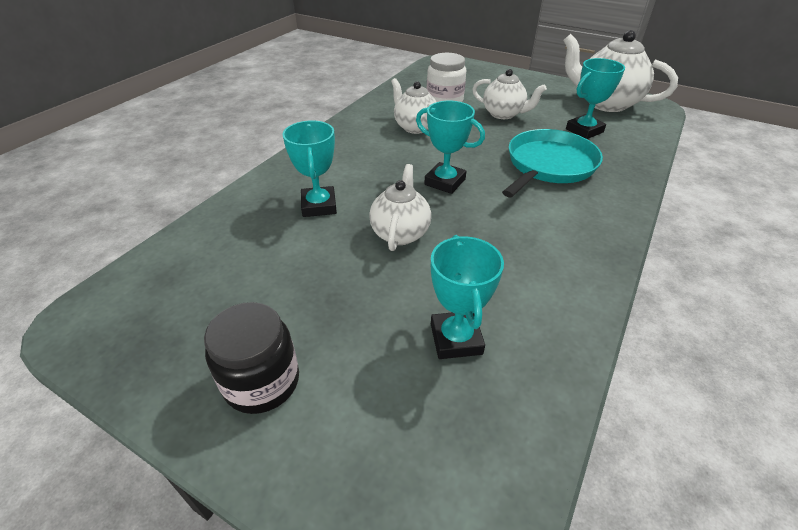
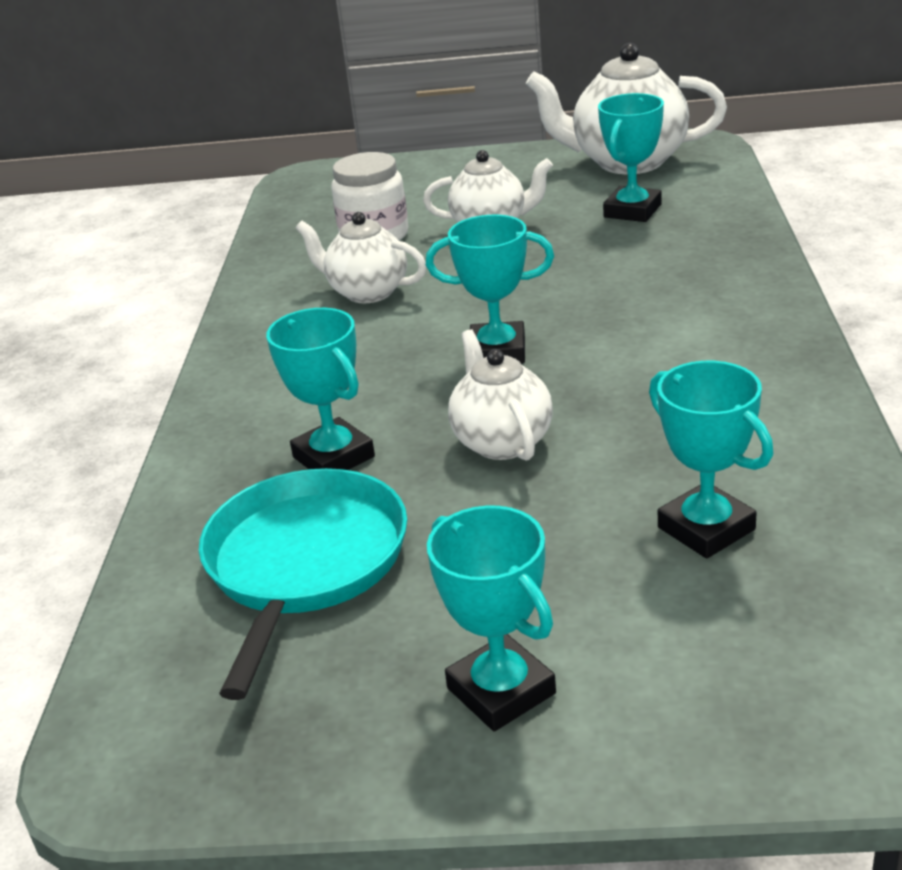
camera: 25 degrees left, 10 degrees down
(262, 382) = (501, 691): black jar -> turquoise trophy
(549, 165) = (626, 275): turquoise pan -> turquoise pan (304, 563)

